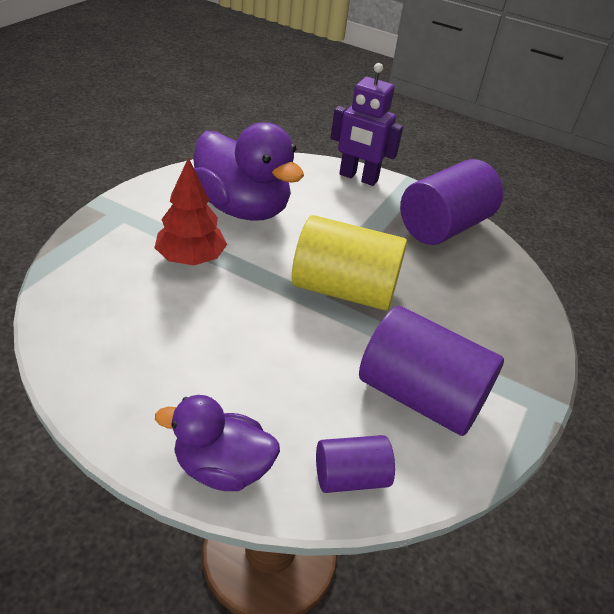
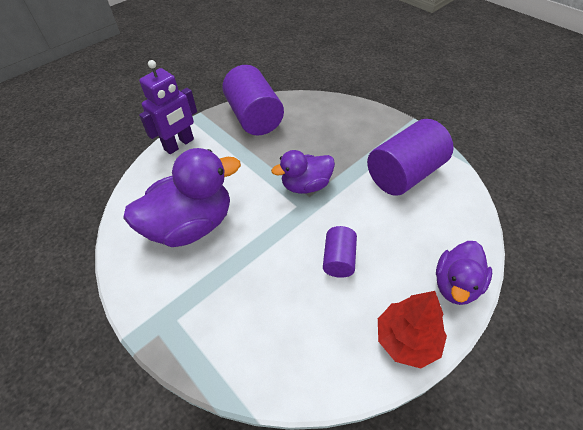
camera: 65 degrees left, 10 degrees up
(191, 259) = (246, 272): red tree -> red tree (406, 340)
(344, 290) = (306, 185): yellow cylinder -> purple duck
(350, 477) = (462, 221): purple cylinder -> purple cylinder (339, 259)

